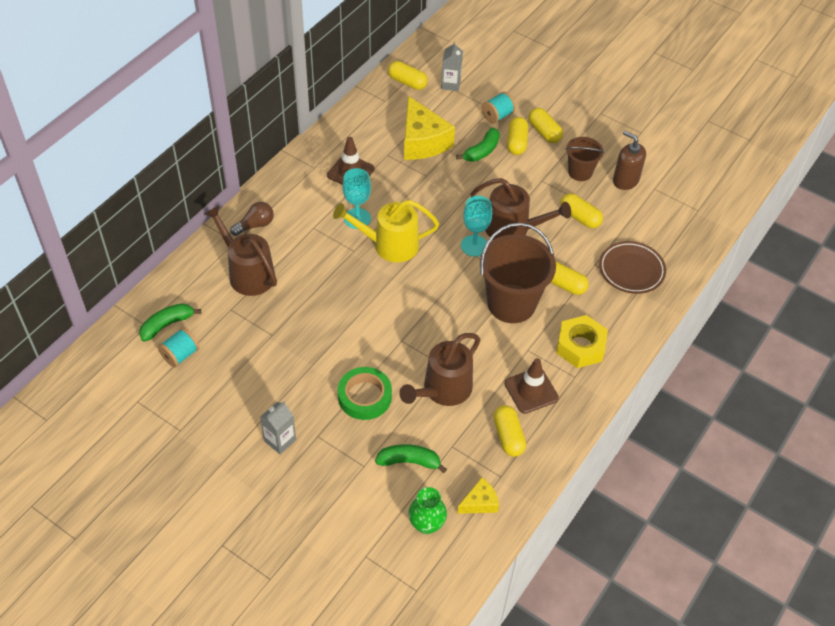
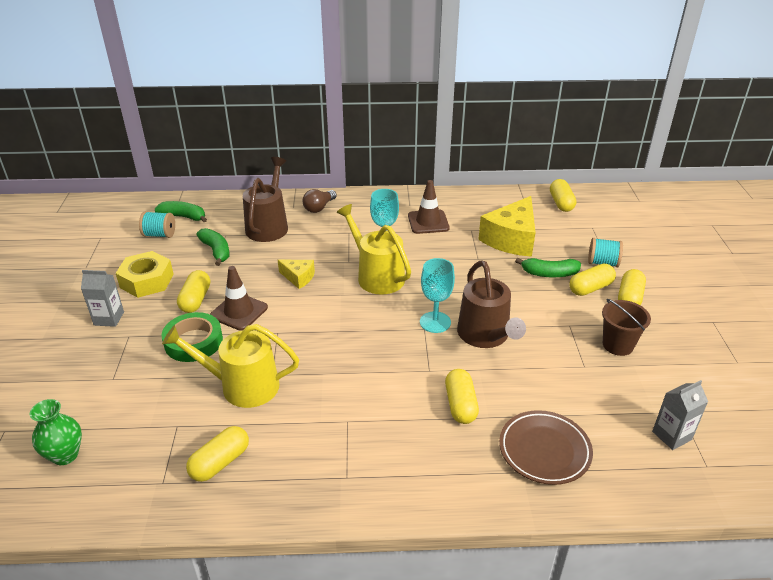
camera: 55 degrees right, 15 degrees down
(255, 225) = (319, 207): brown light bulb -> brown light bulb turned 105 degrees clockwise
(409, 461) = (137, 405): green banana -> green banana (216, 251)
(443, 390) = (242, 386): brown watering can -> yellow watering can
(450, 84) = (595, 223): grey carton -> grey carton (671, 435)
(479, 503) = (116, 483): yellow cheese -> yellow cheese (298, 278)
(511, 303) = (393, 380): brown bucket -> none
(531, 391) = (295, 450): brown traffic cone -> brown traffic cone (239, 312)
(580, 217) = (561, 374): yellow capsule -> yellow capsule (195, 300)
(580, 346) = (392, 461): yellow nut -> yellow nut (147, 281)
(625, 180) = (657, 383): brown soap dispenser -> none

